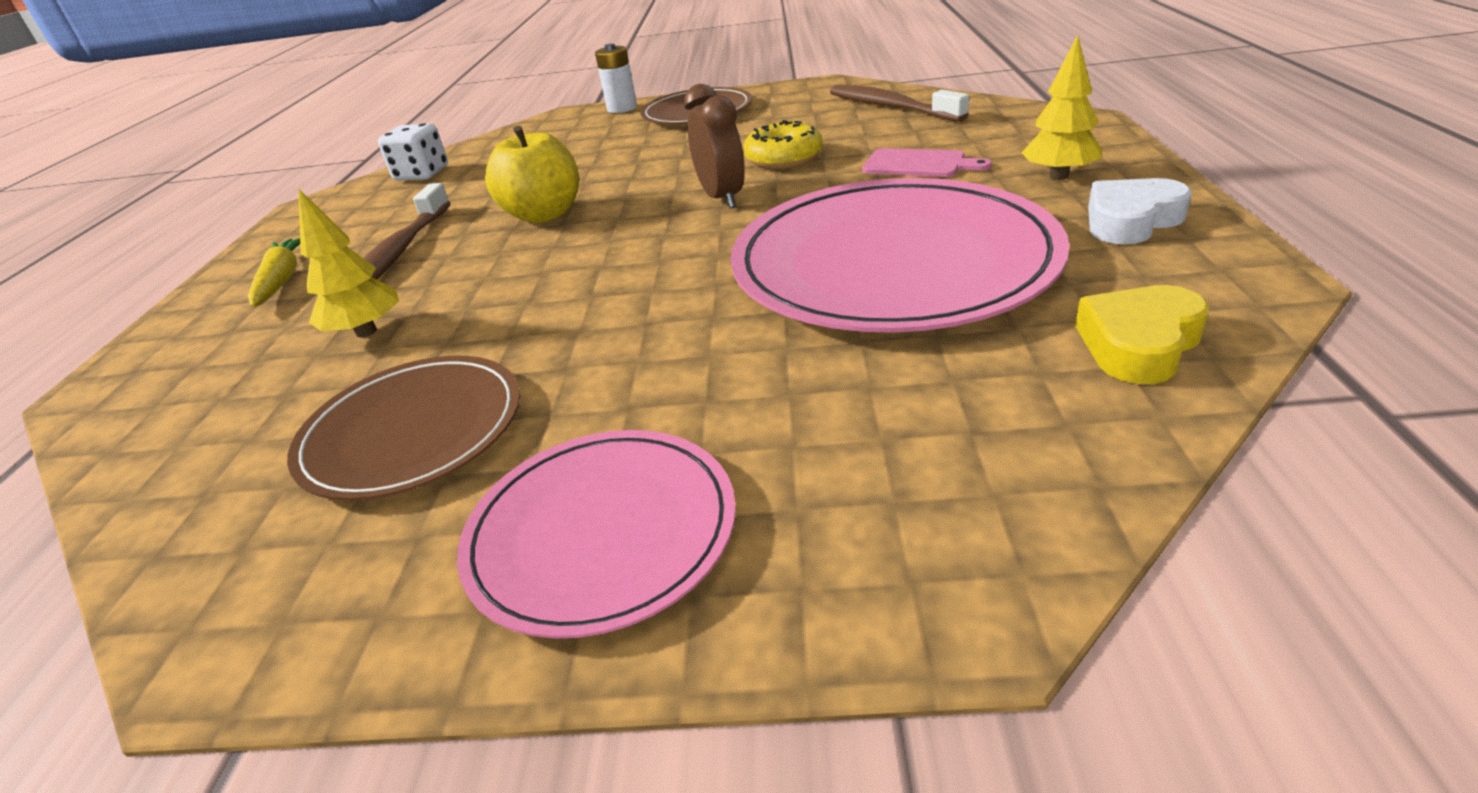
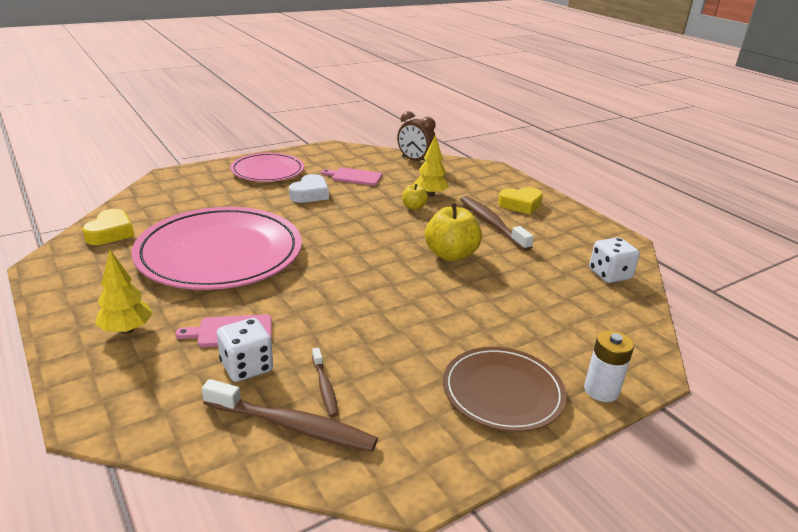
camera: 140 degrees right, 5 degrees down
(282, 280) = (521, 205): yellow carrot -> yellow heart
(412, 431) = (354, 177): brown plate -> pink cutting board
(449, 305) = (414, 207): none -> yellow apple
(722, 198) = (351, 281): brown clock -> brown clock (415, 161)
(784, 159) = (342, 325): yellow donut -> none
(845, 122) = (325, 387): none -> brown toothbrush
(914, 138) = (246, 367): none -> white dice
(1130, 221) = (91, 294): white heart -> white heart (310, 194)

